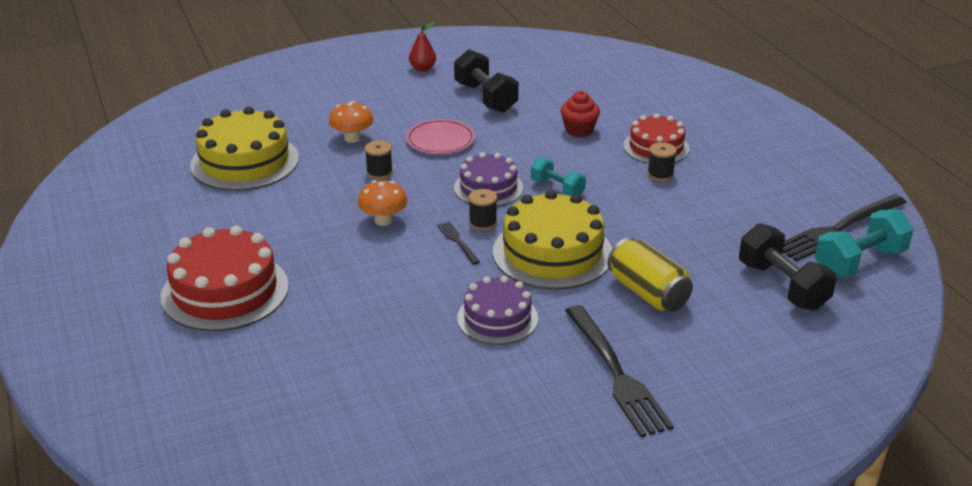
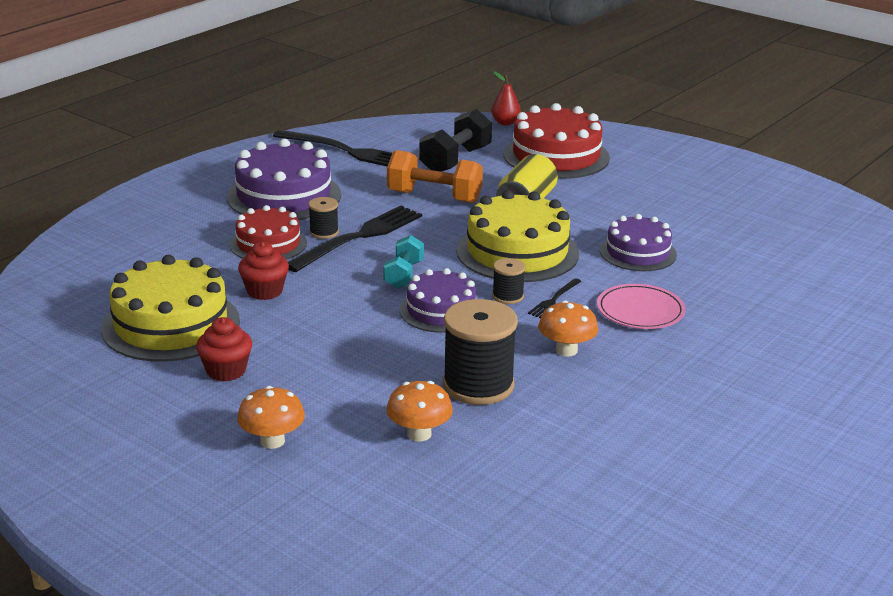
camera: 120 degrees left, 5 degrees down
(225, 291) = (786, 395): red cake -> red cake (556, 156)
(245, 162) = (558, 496): yellow cake -> yellow cake (171, 324)
(379, 172) = (478, 385): black spool -> black spool, size x2.02
(396, 96) = (272, 441): none -> orange mushroom
(422, 68) = (166, 448): red pear -> red pear (505, 123)
(440, 140) = (365, 369): pink plate -> pink plate (640, 311)
(485, 98) = (226, 371): black dumbbell -> red cupcake
(617, 375) = (639, 196): black fork -> black fork (360, 237)
(697, 246) = (434, 197): none -> orange dumbbell
(747, 173) = (284, 196): none -> purple cake
(859, 262) = (390, 140): turquoise dumbbell -> none

